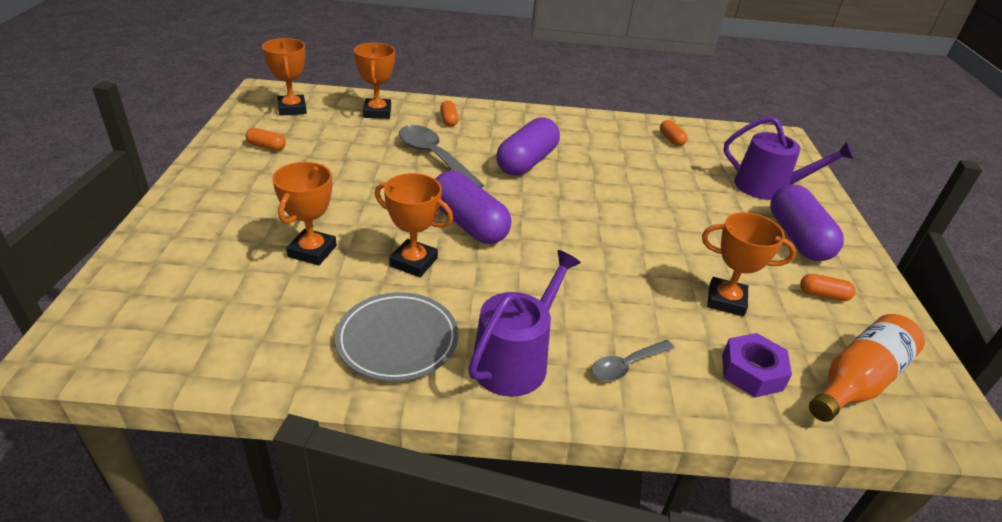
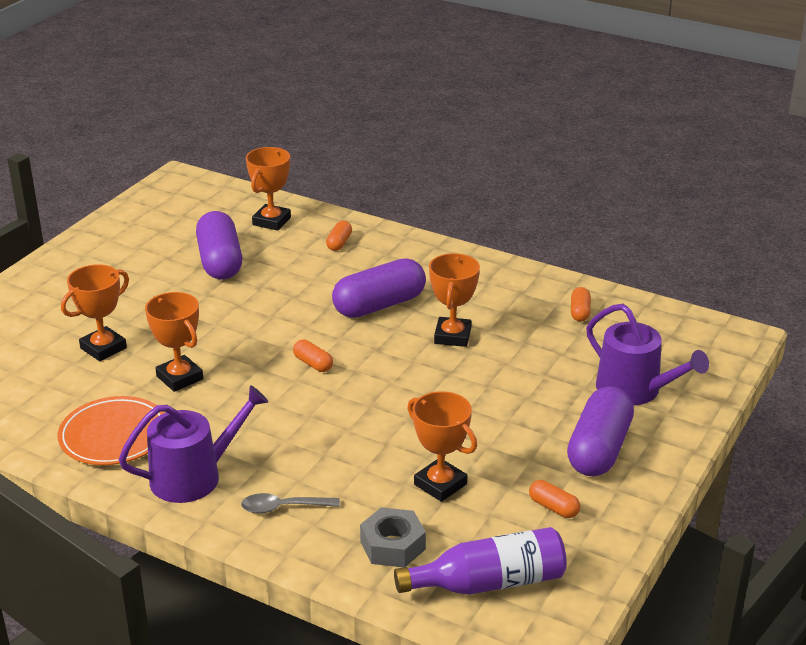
camera: 30 degrees right, 5 degrees down
(266, 147) = (137, 241): orange capsule -> orange capsule (313, 364)
(292, 109) = (190, 203): orange trophy -> orange trophy (452, 336)
(397, 340) = (114, 436): grey plate -> orange plate
(434, 157) = (286, 282): grey spoon -> none
(468, 224) = (260, 355): purple capsule -> purple capsule (220, 261)
(752, 372) = (392, 545): purple nut -> grey nut
(857, 381) = (489, 582): orange bottle -> purple bottle

